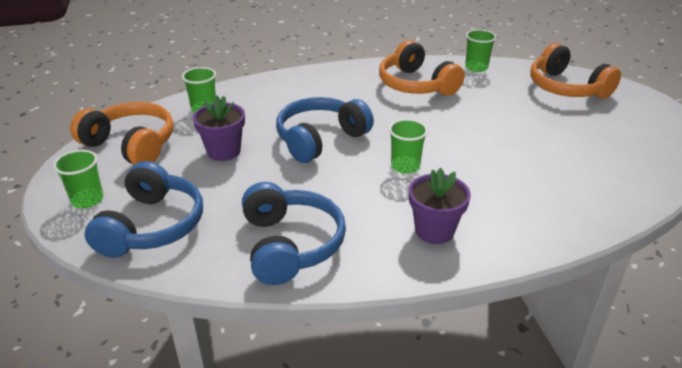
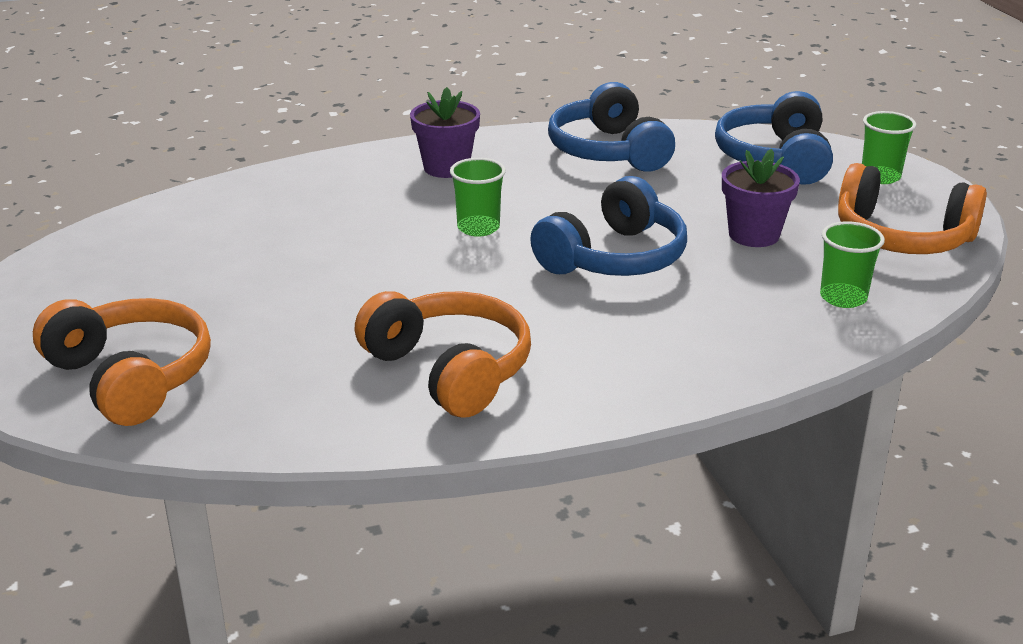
camera: 175 degrees right, 5 degrees down
(476, 67) = (303, 425): green cup -> none

